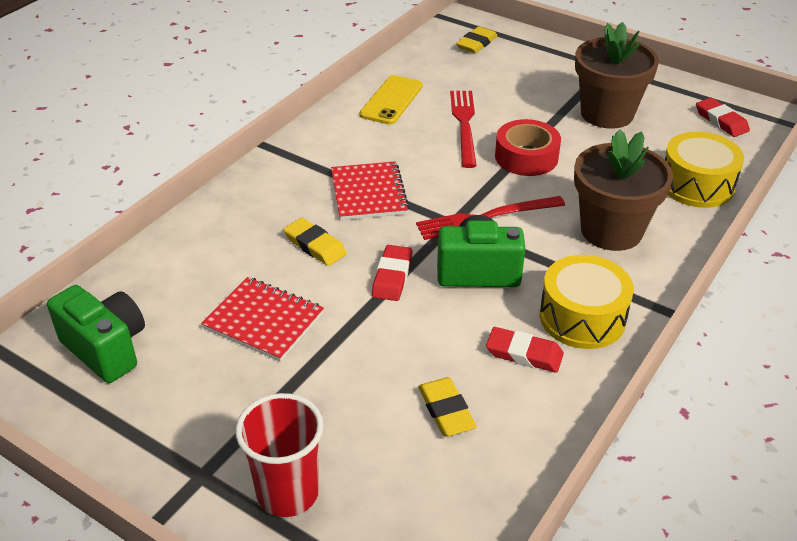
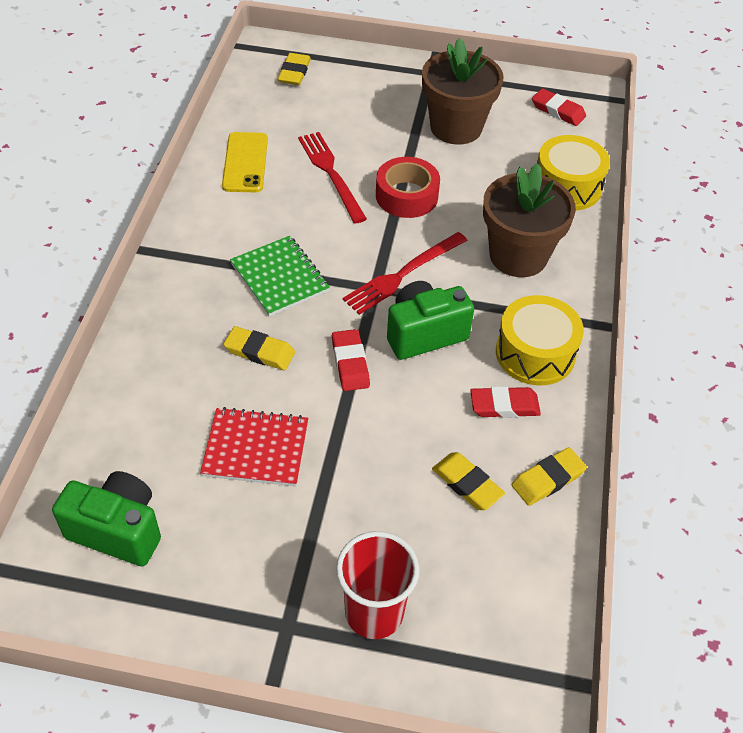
camera: 25 degrees left, 10 degrees up
(369, 193) = (280, 277): red notebook -> green notebook
(533, 432) = (548, 479): none -> yellow eraser

